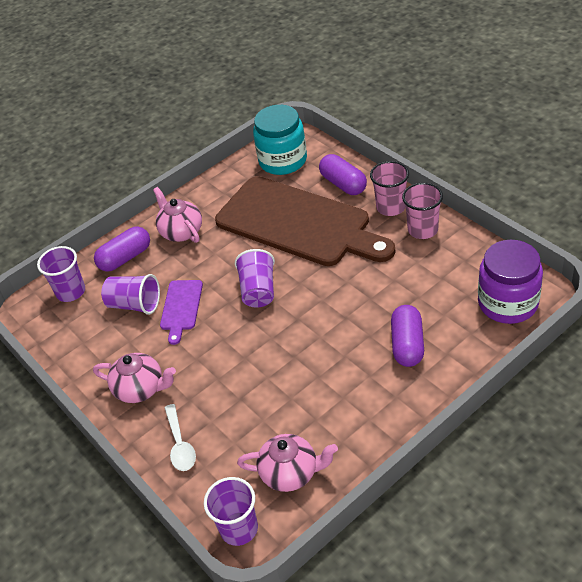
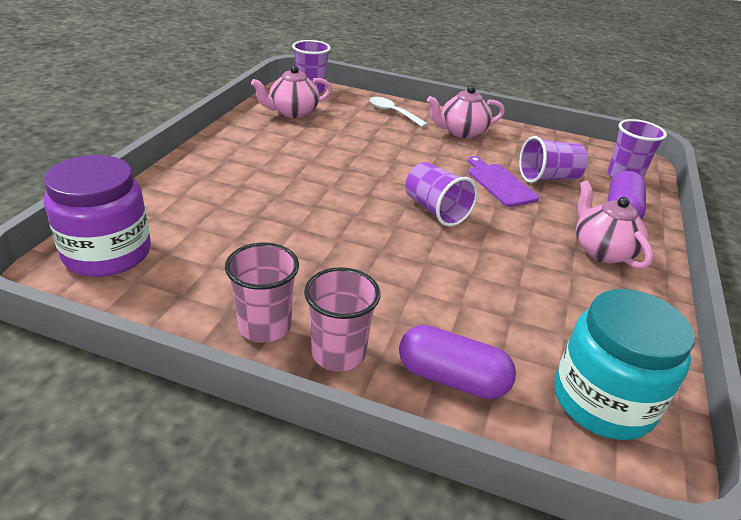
camera: 140 degrees right, 10 degrees down
(181, 231) = (602, 251): pink teapot -> pink teapot turned 135 degrees counterclockwise
(298, 223) = (463, 294): brown cutting board -> none
(407, 344) = (229, 195): purple capsule -> none

